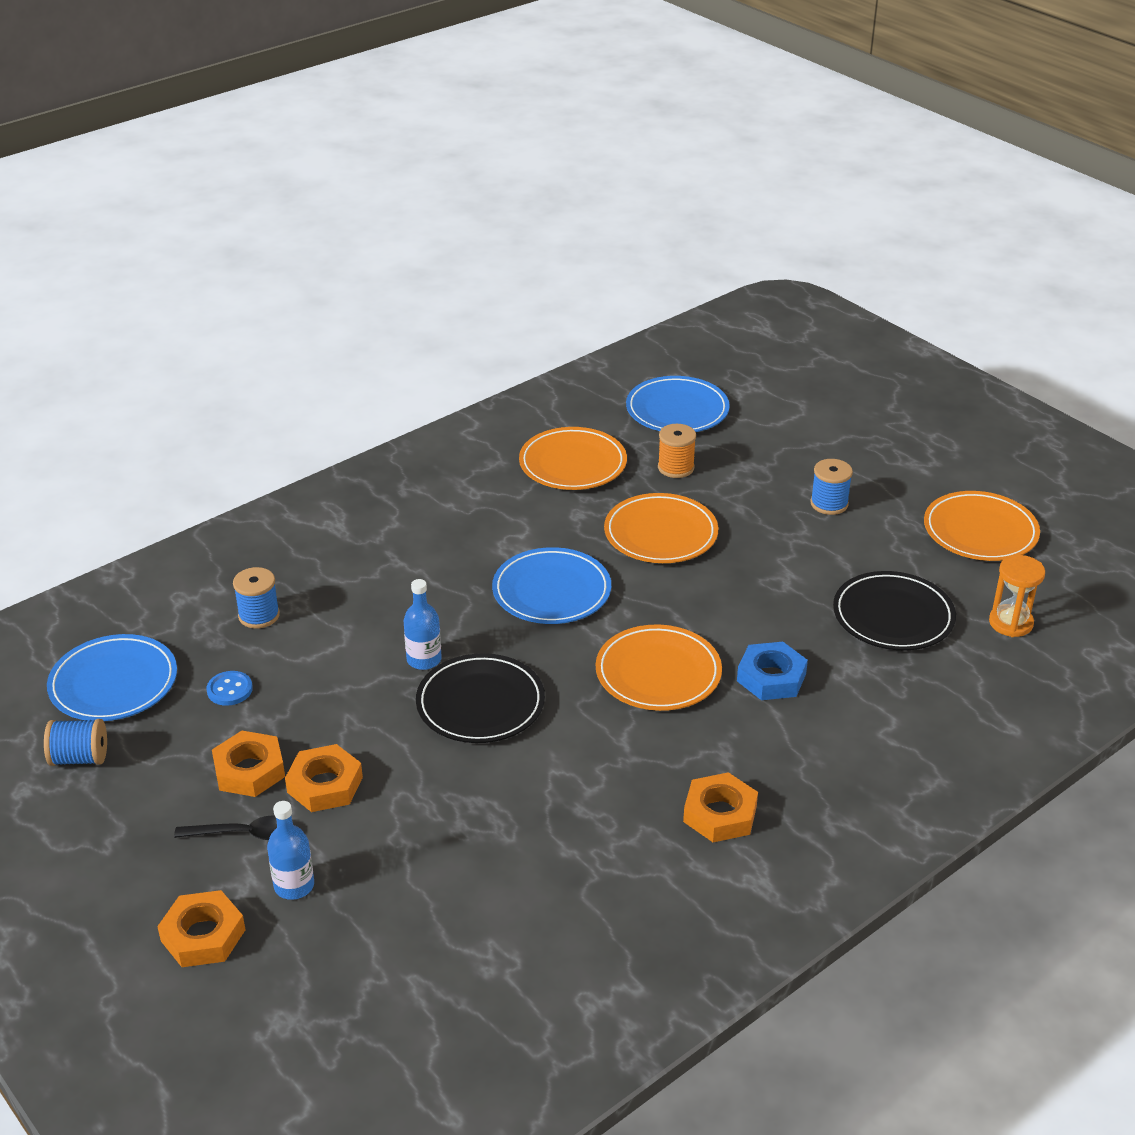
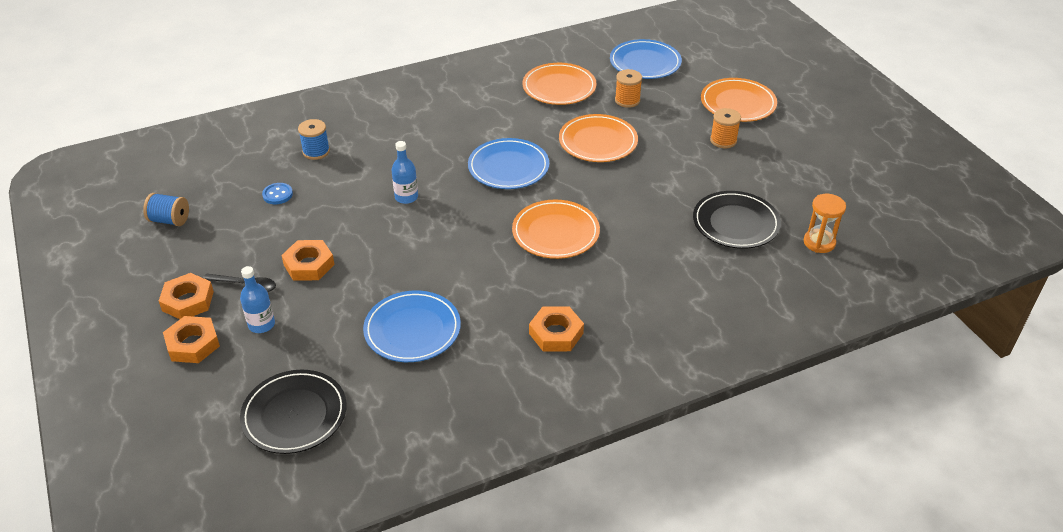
camera: 15 degrees right, 5 degrees up
(113, 683) = (210, 178): blue plate -> blue plate (412, 330)
(249, 770) = (267, 247): orange nut -> orange nut (188, 301)
(480, 703) = (430, 231): black plate -> black plate (294, 414)
(771, 677) = (631, 249): blue nut -> none
(829, 504) = (723, 140): blue spool -> orange spool
(980, 531) = (824, 176): orange plate -> orange plate (738, 103)

